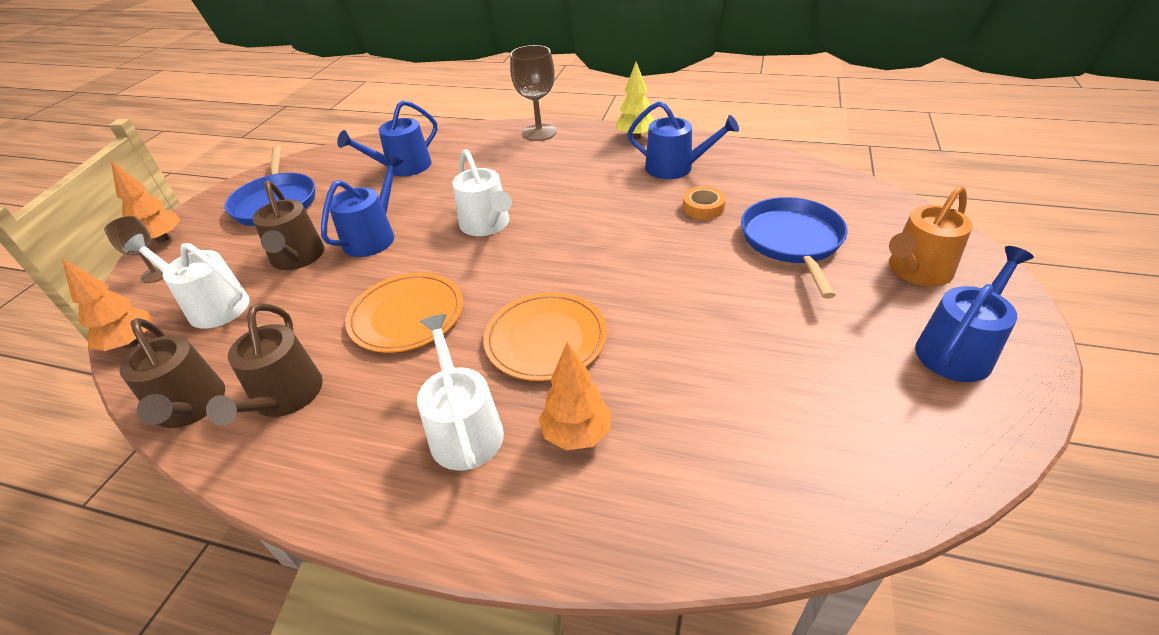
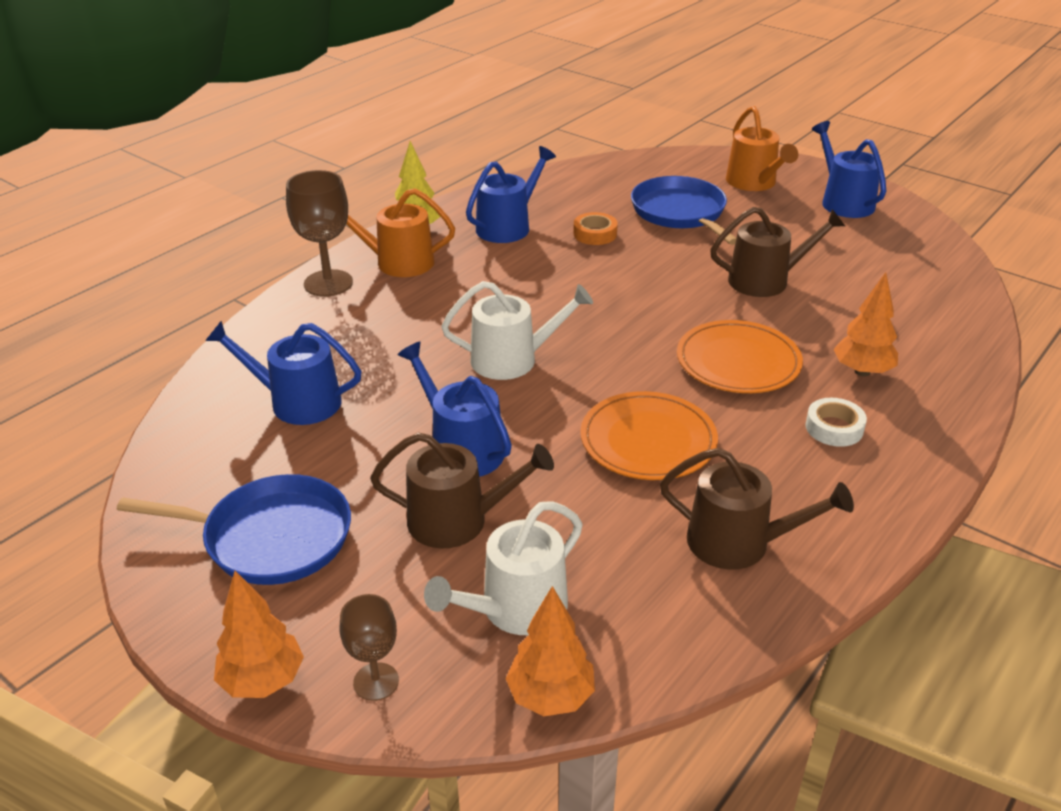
camera: 70 degrees left, 5 degrees down
(190, 407) = (718, 624): brown watering can -> brown watering can (766, 280)
(403, 167) = (297, 402): blue watering can -> blue watering can turned 120 degrees clockwise
(464, 429) = (834, 428): white watering can -> white tape
(584, 145) = (397, 262): none -> orange watering can
(792, 241) = (680, 213): blue pan -> blue pan turned 45 degrees clockwise

